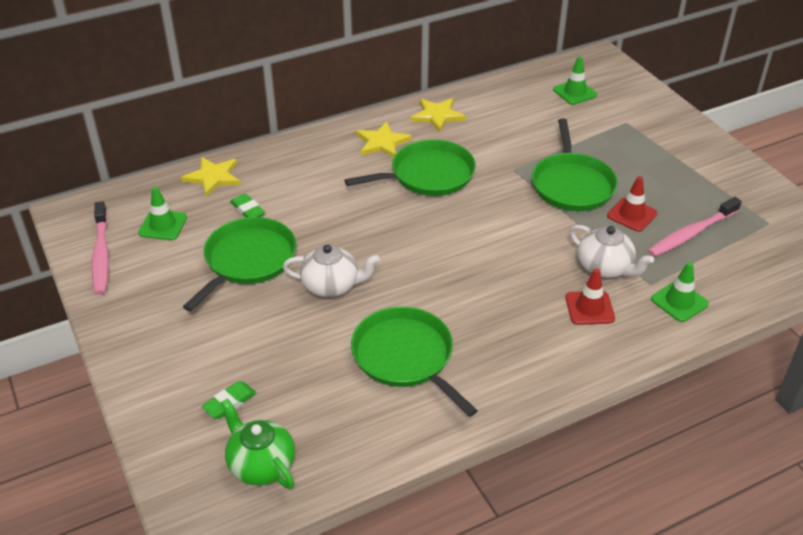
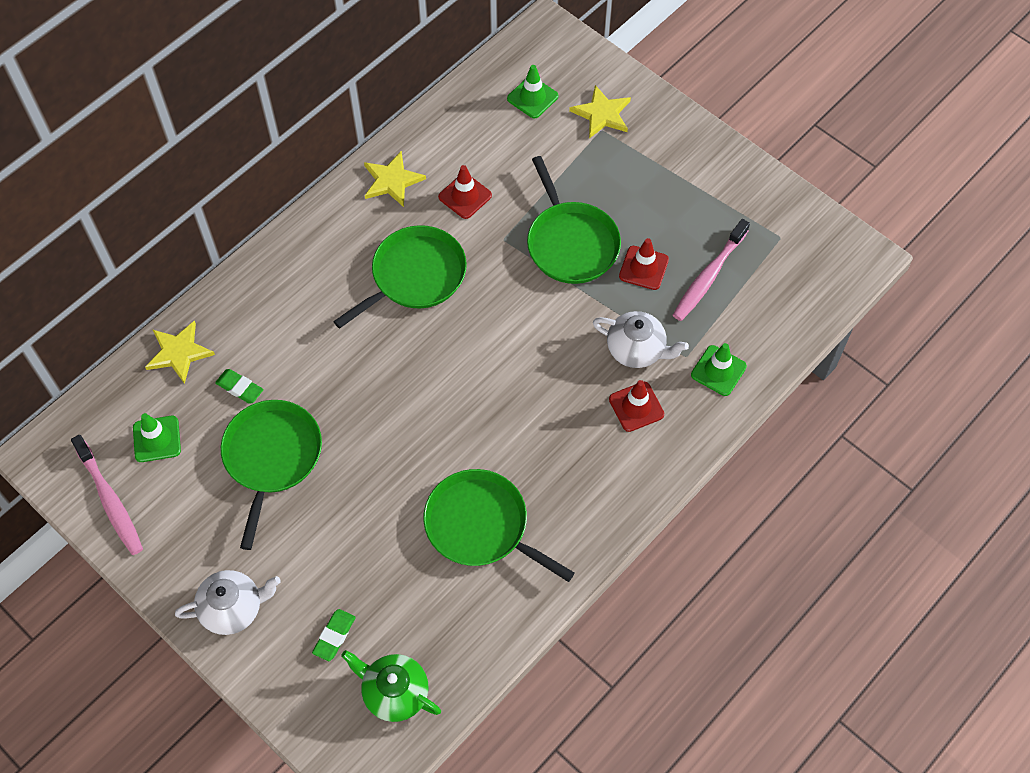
camera: 20 degrees left, 20 degrees up
(331, 286) = (373, 462): white teapot -> white teapot (233, 608)
(382, 142) = (346, 242): yellow star -> yellow star (602, 114)
(493, 137) = (465, 196): none -> red traffic cone

